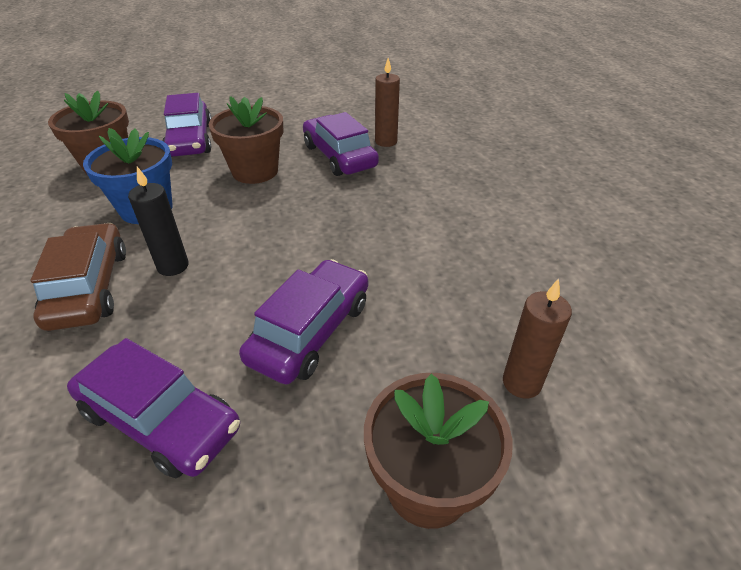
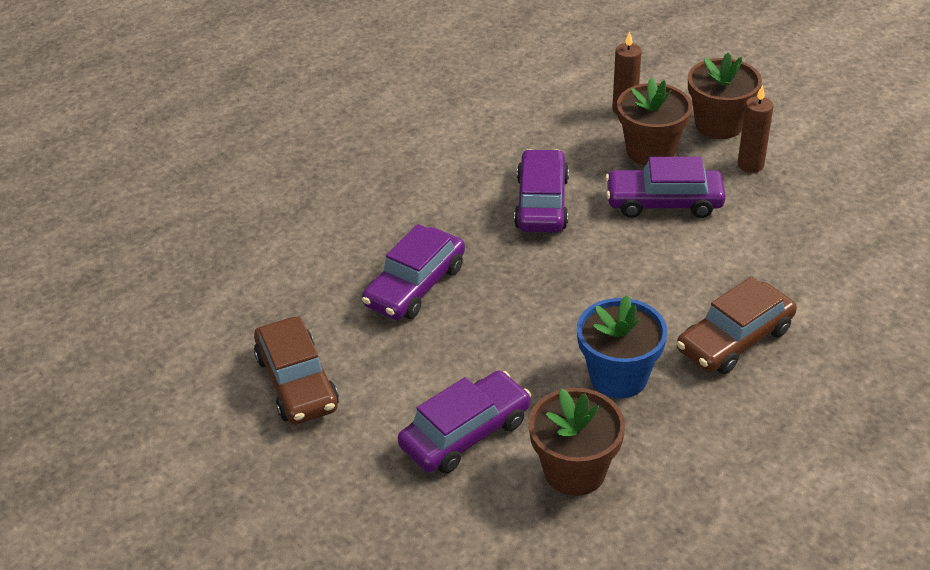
camera: 115 degrees left, 0 degrees up
(160, 419) = (783, 231): purple car -> purple car (541, 203)
(173, 266) = (670, 306): black candle -> none
(255, 171) = (492, 335): brown flower pot -> brown flower pot (650, 151)
(299, 104) = (297, 382): none -> brown car
(386, 142) = (357, 263): brown candle -> brown candle (750, 165)

